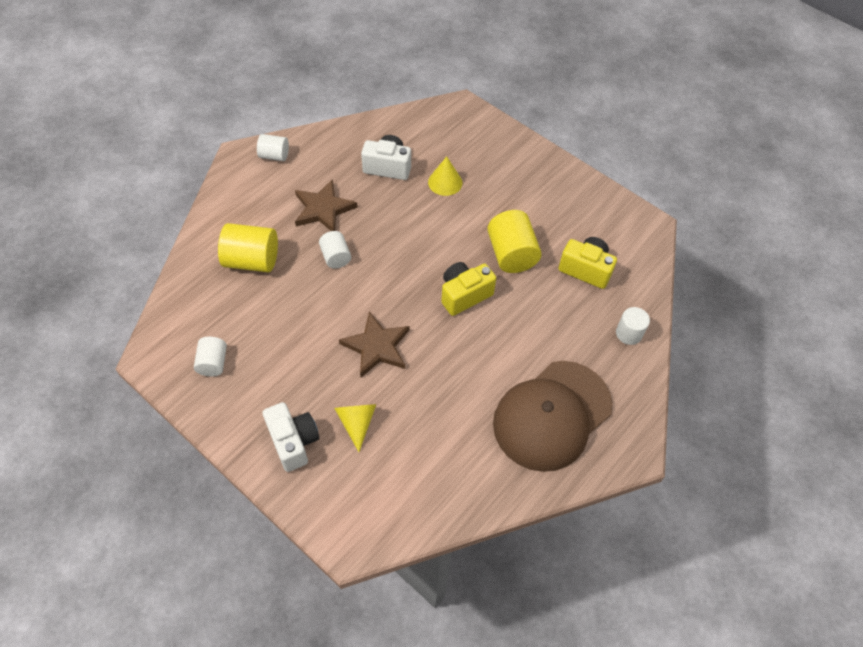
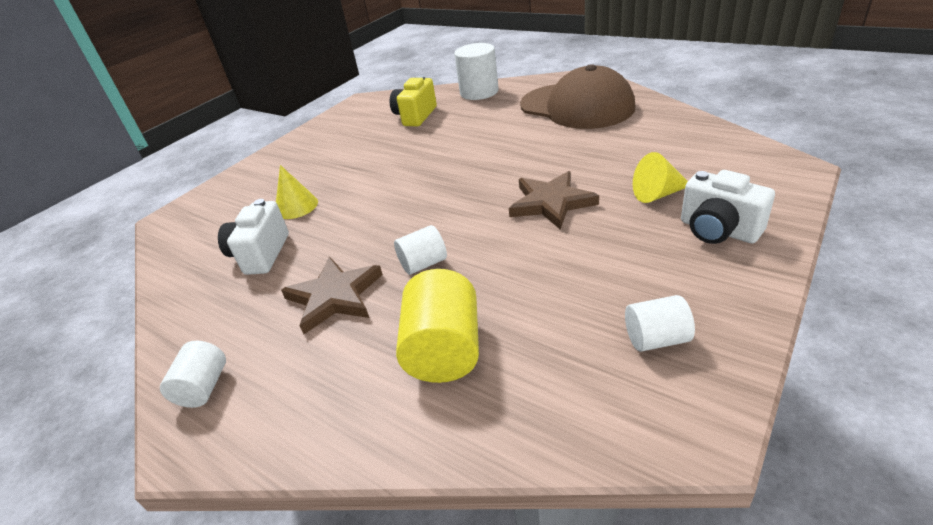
camera: 90 degrees left, 20 degrees down
(293, 442) = (718, 230): white camera -> white camera turned 105 degrees counterclockwise
(464, 295) = (461, 165): yellow camera -> none
(511, 254) = (402, 151): yellow cylinder -> none
(629, 333) = (479, 92): white cylinder -> white cylinder, size x1.68

